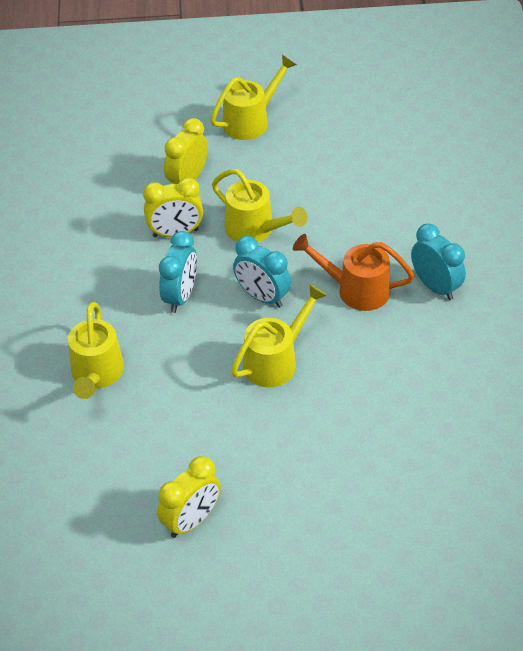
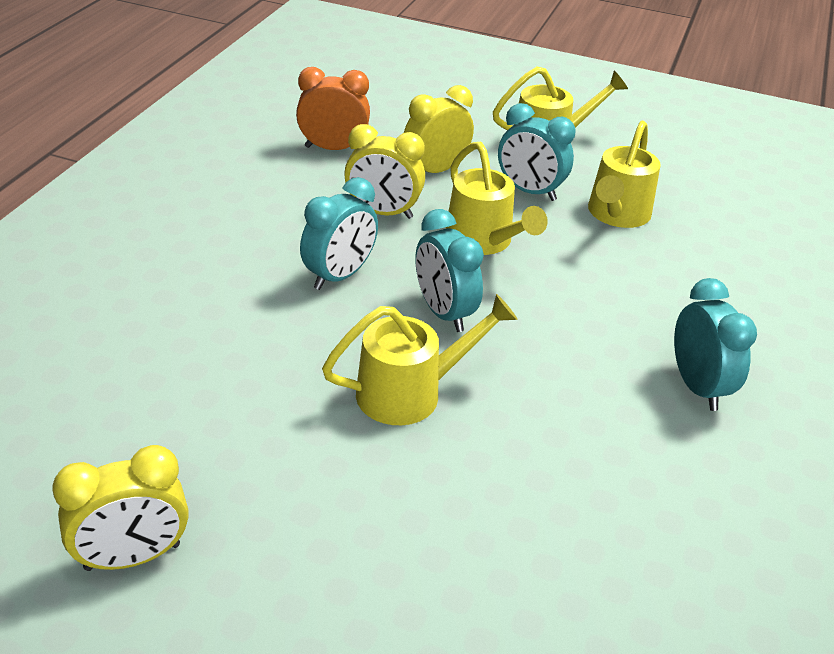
camera: 20 degrees right, 10 degrees down
(96, 375) = (166, 320): yellow watering can -> yellow watering can (616, 215)
(104, 189) = (333, 149): none -> orange clock
(262, 173) = (529, 191): none -> turquoise clock
(355, 289) = (576, 349): orange watering can -> none

